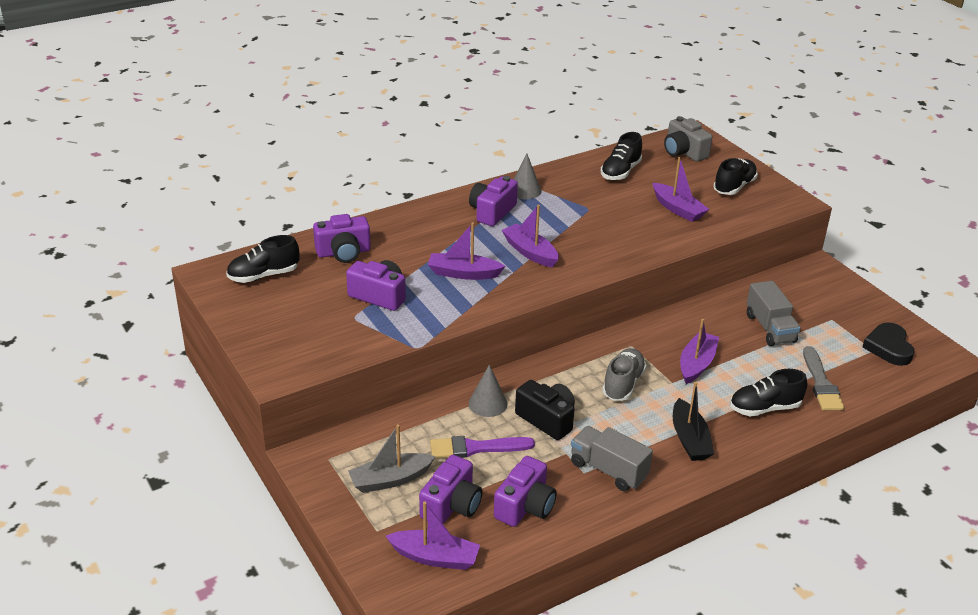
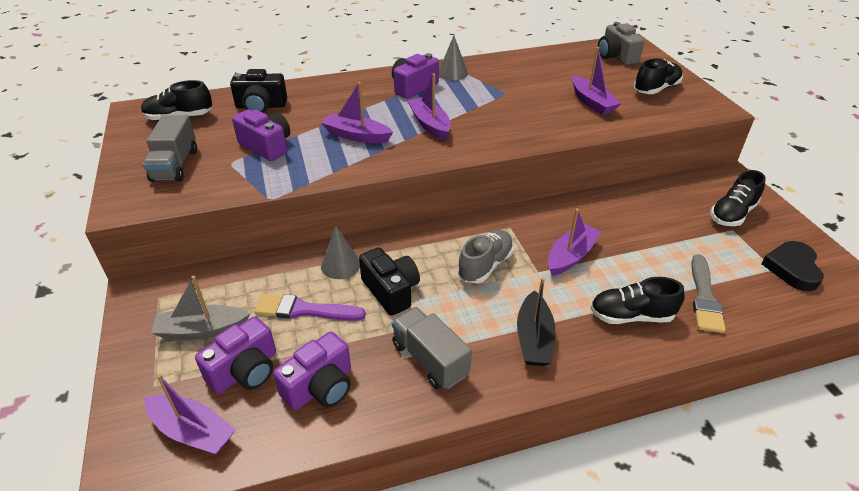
camera: 15 degrees right, 5 degrees up
(343, 252) = (261, 106): purple camera -> black camera
(620, 172) = (549, 67): black shoe -> black shoe (732, 214)
(770, 328) = (661, 230): grey truck -> grey truck (175, 165)

